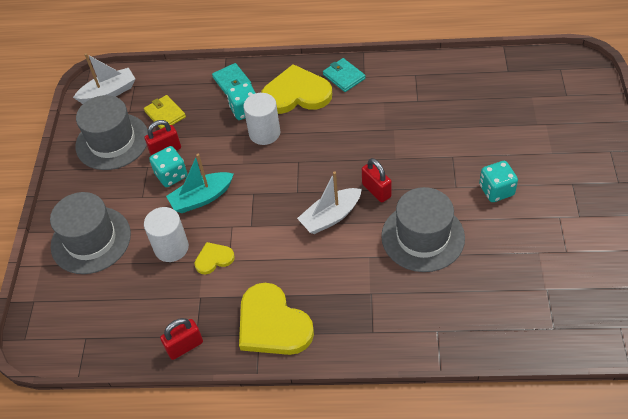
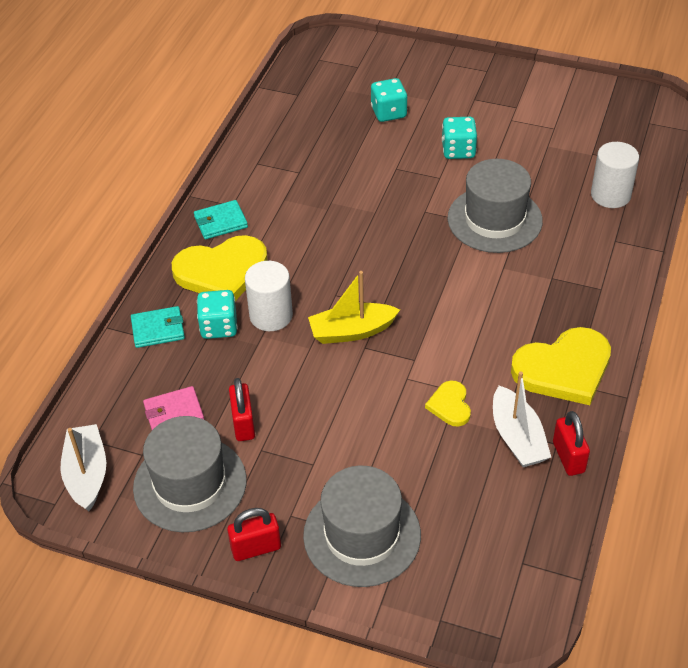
camera: 75 degrees left, 5 degrees down
(165, 114) = (174, 413): yellow wallet -> pink wallet
(171, 175) = (291, 425): turquoise dice -> turquoise dice (388, 112)
(171, 247) = (414, 445): white cylinder -> white cylinder (610, 195)
(201, 198) = (347, 399): turquoise boat -> none
(265, 181) = (352, 331): none -> yellow boat
(296, 94) = (222, 271): yellow heart -> yellow heart turned 120 degrees counterclockwise
(330, 217) = (434, 285): white boat -> white boat (517, 437)
(376, 190) = (414, 239): red padlock -> red padlock (256, 548)

